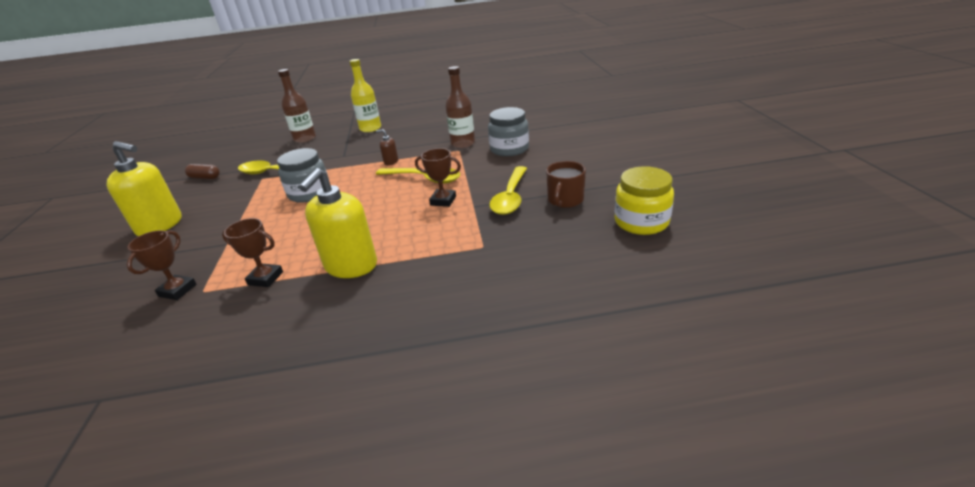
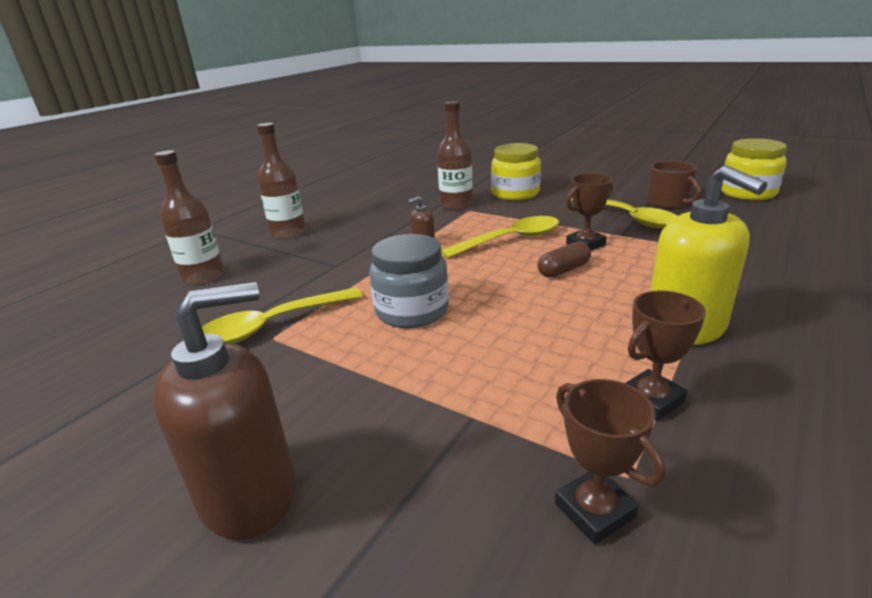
camera: 50 degrees left, 5 degrees down
(160, 226) = (250, 493): yellow soap dispenser -> brown soap dispenser
(205, 177) = (128, 394): brown capsule -> brown capsule (563, 270)
(370, 128) = (288, 233): yellow bottle -> brown bottle
(509, 149) = (515, 193): grey jar -> yellow jar

